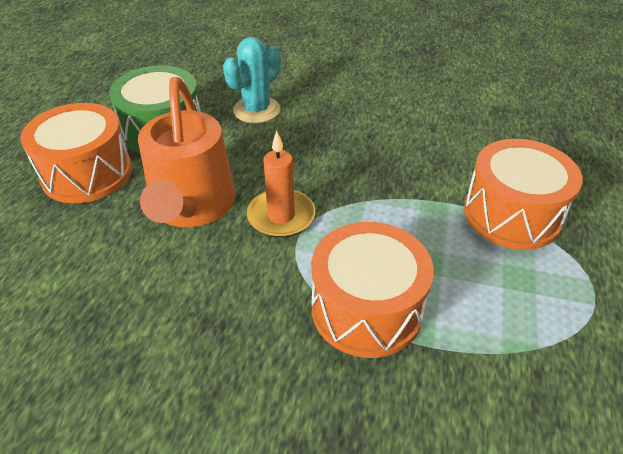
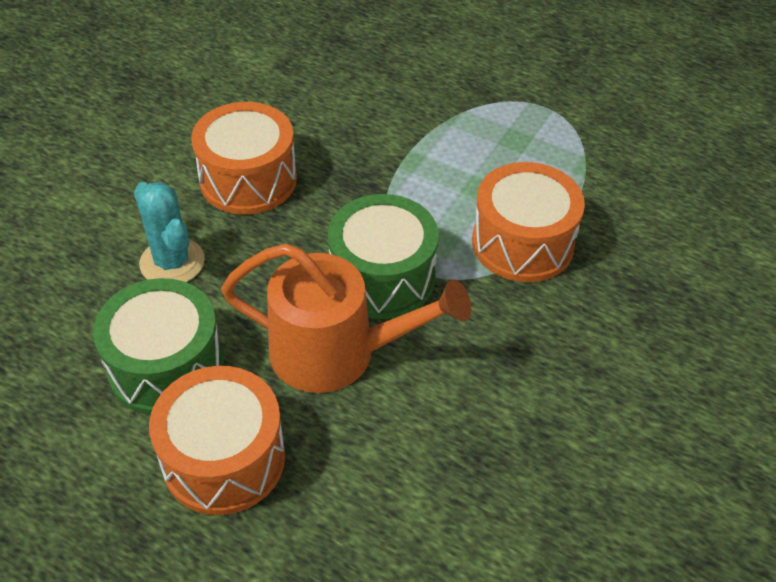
camera: 75 degrees left, 5 degrees up
(281, 216) = (382, 277): orange candle -> green drum
(512, 214) = (441, 115): orange drum -> orange drum (248, 179)

